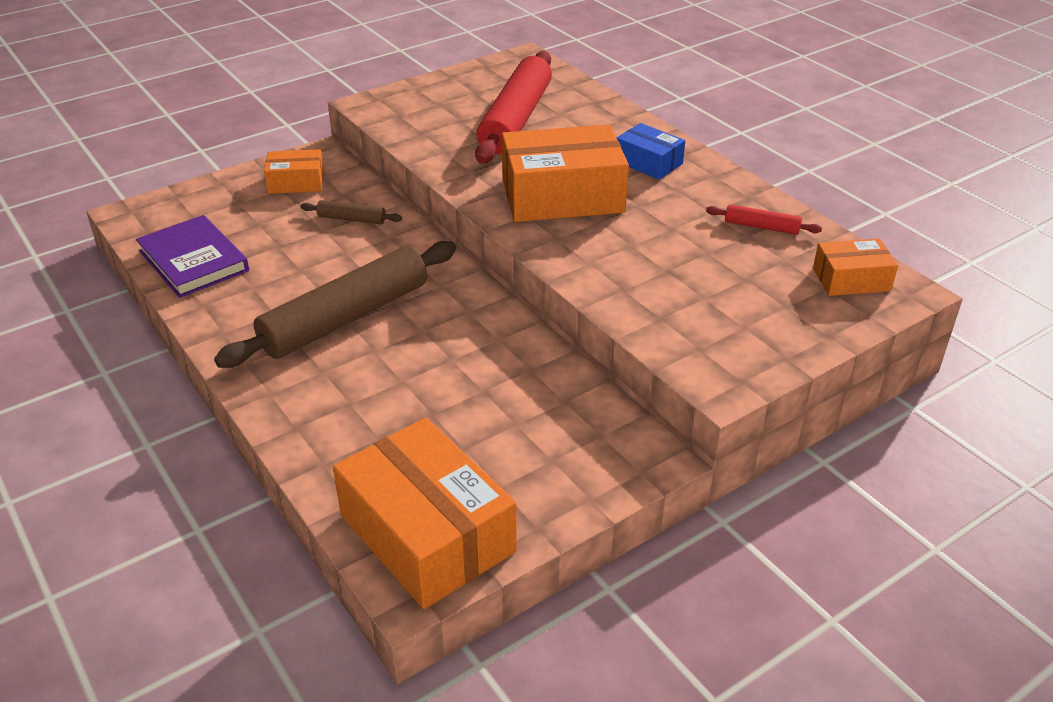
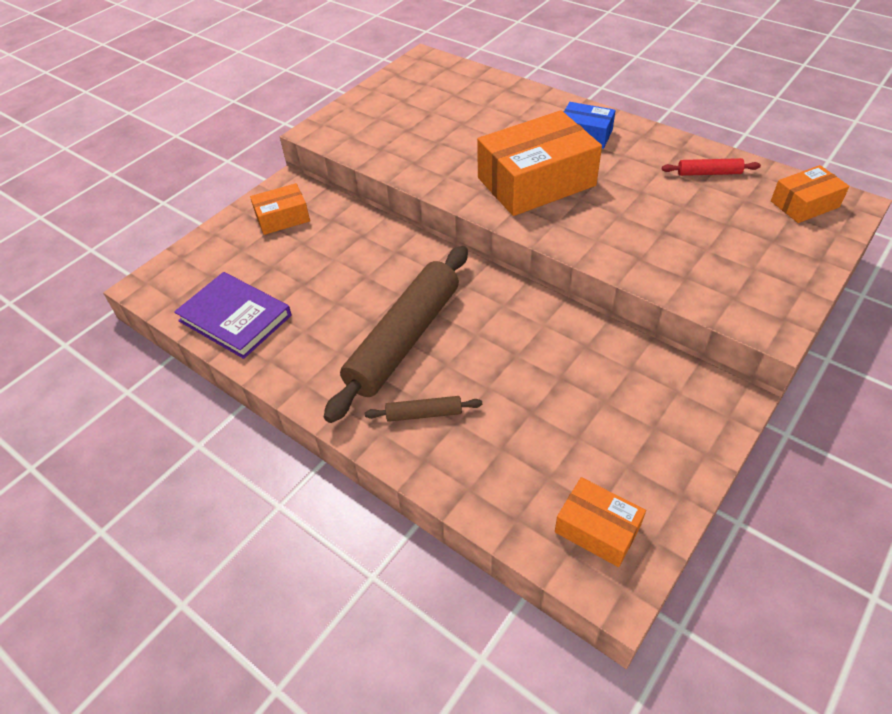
camera: 15 degrees left, 10 degrees up
(351, 219) = (352, 242): brown rolling pin -> brown rolling pin (424, 414)
(427, 533) = (597, 529): orange box -> orange box, size x0.52
(515, 120) = (453, 119): red rolling pin -> none

